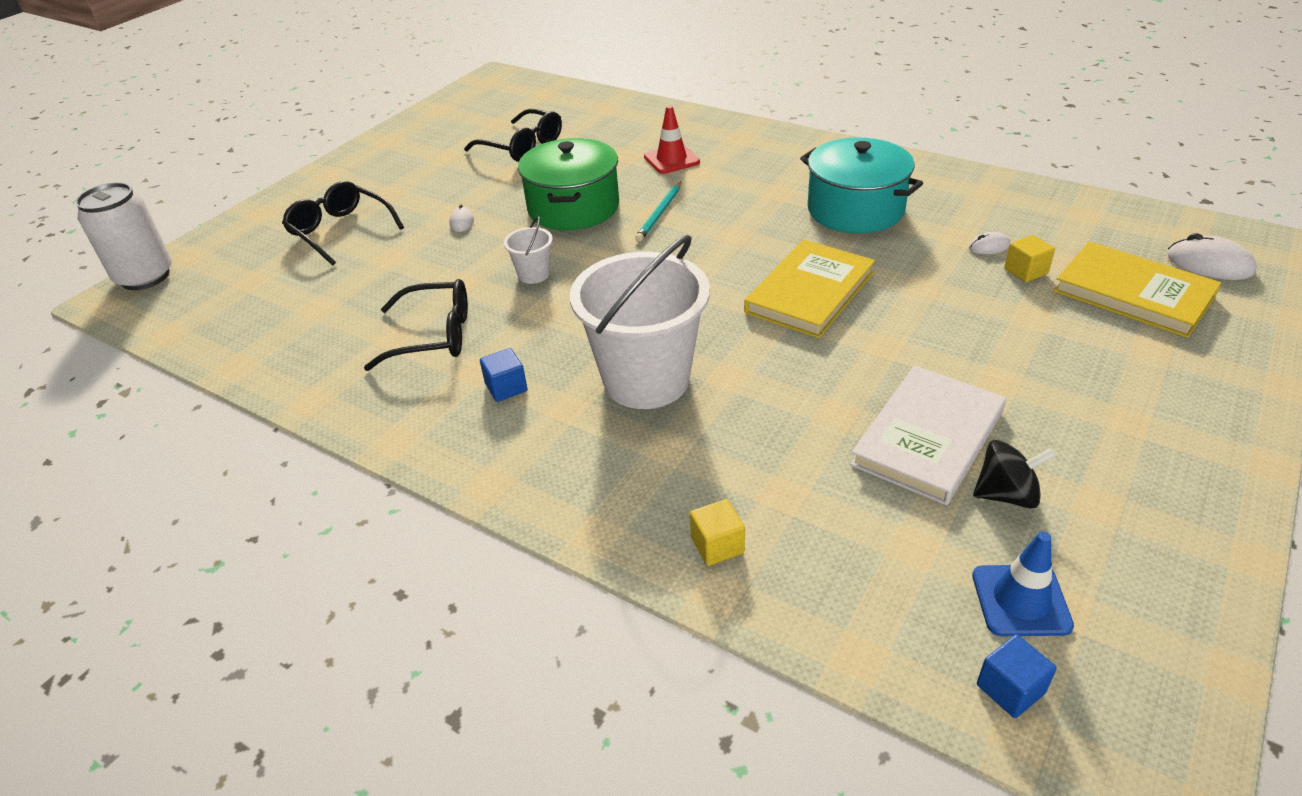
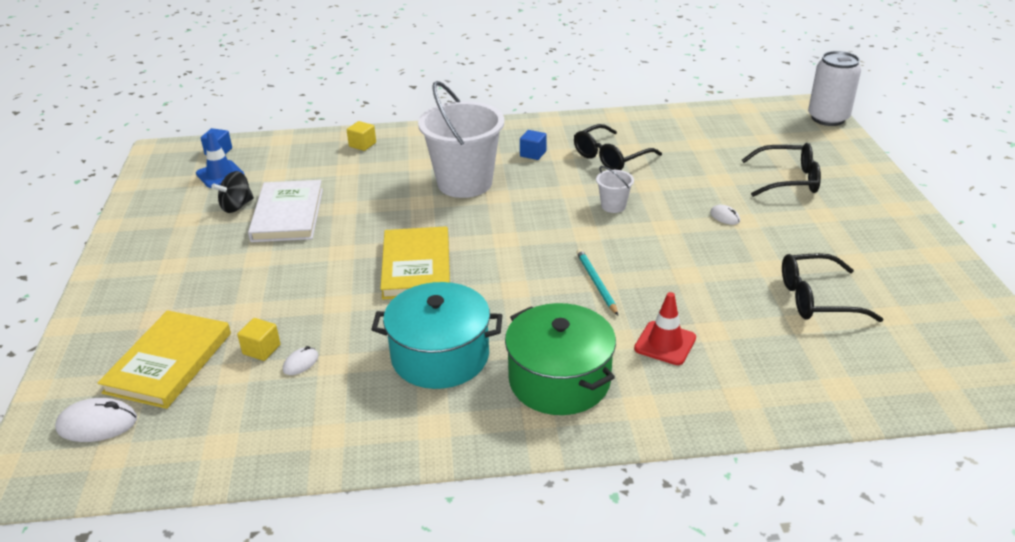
camera: 140 degrees right, 5 degrees down
(573, 207) = (669, 260): green pot -> green pot (559, 380)
(1133, 293) = (169, 362): yellow book -> yellow book turned 75 degrees counterclockwise

